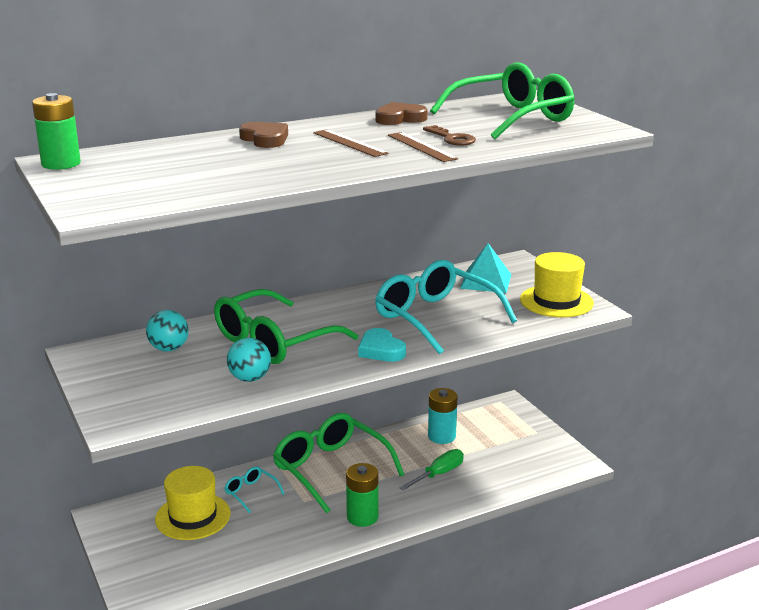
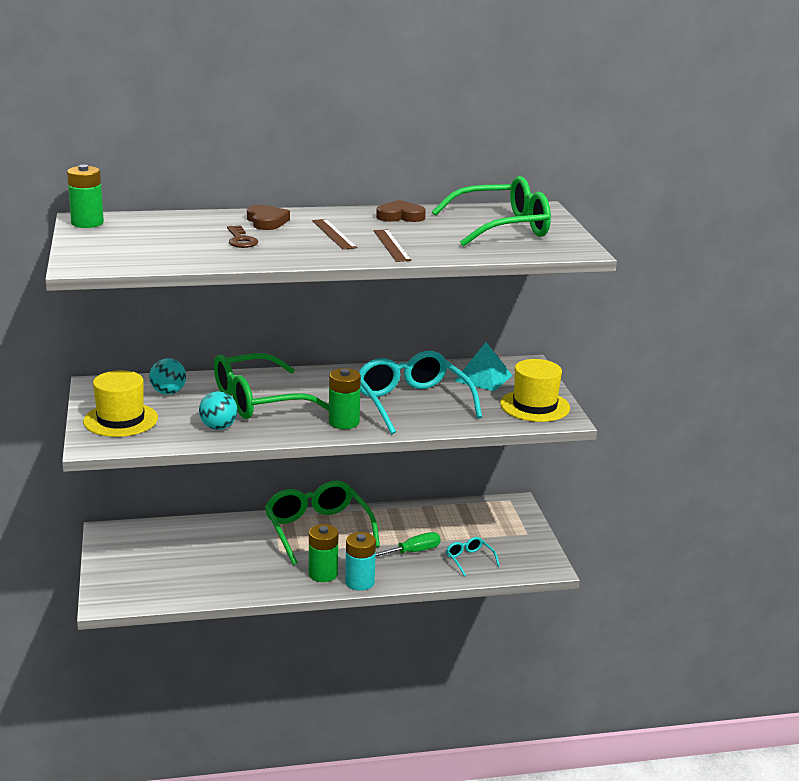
camera: 15 degrees right, 0 degrees up
(193, 516) = (179, 546): yellow hat -> yellow hat (120, 420)
(251, 493) = (238, 536): turquoise glasses -> turquoise glasses (469, 560)
(381, 350) = (344, 422): turquoise heart -> green battery
(441, 436) = (434, 521): turquoise battery -> turquoise battery (359, 582)
(451, 138) = (426, 241): brown key -> brown key (241, 240)

